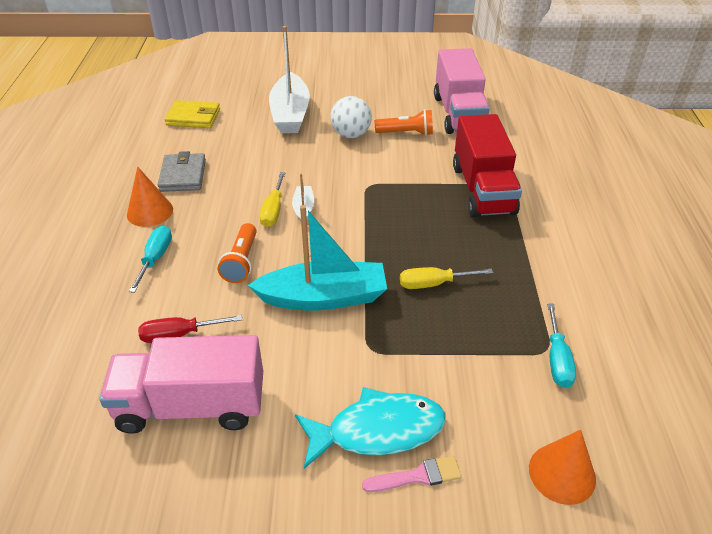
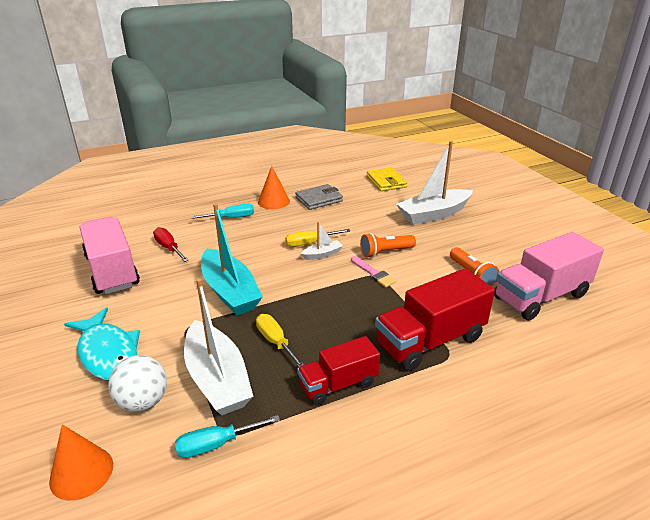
camera: 65 degrees right, 10 degrees down
(241, 262) = (247, 248): orange flashlight -> orange flashlight (385, 252)
(351, 134) = (437, 248): white ball -> white ball (143, 402)
(417, 476) = (69, 384): pink brush -> pink brush (373, 273)
(469, 340) = (217, 379): none -> white boat
(512, 260) = (338, 384): none -> red truck

